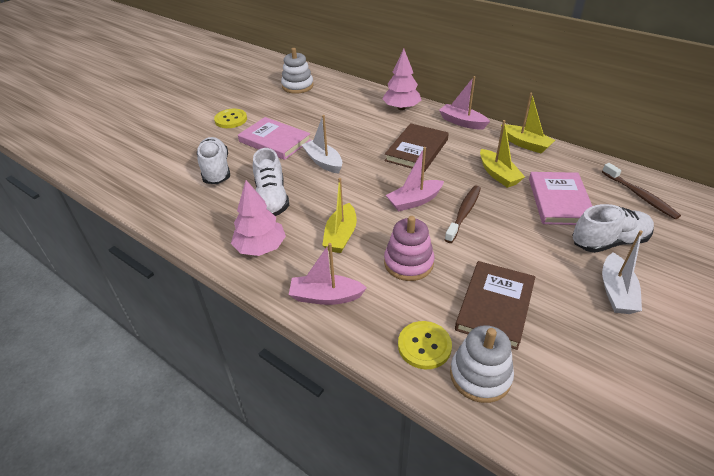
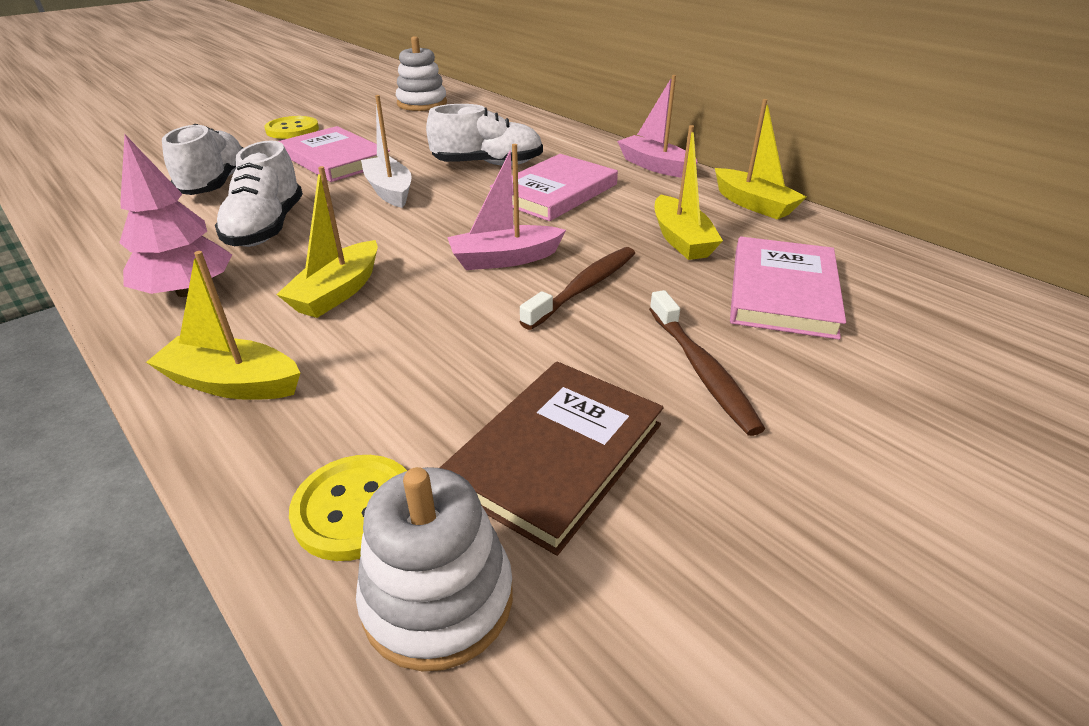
camera: 10 degrees right, 5 degrees down
(325, 296) = (232, 383): pink boat -> yellow boat
(401, 108) = (564, 140): pink tree -> none
(408, 263) = (429, 351): pink stacking toy -> none
(417, 150) = (555, 192): brown book -> pink book
(609, 242) = (862, 372): white shoe -> white shoe (488, 164)
(616, 292) = (846, 471): white boat -> none
(639, 196) = (955, 303): brown toothbrush -> brown toothbrush (701, 370)

